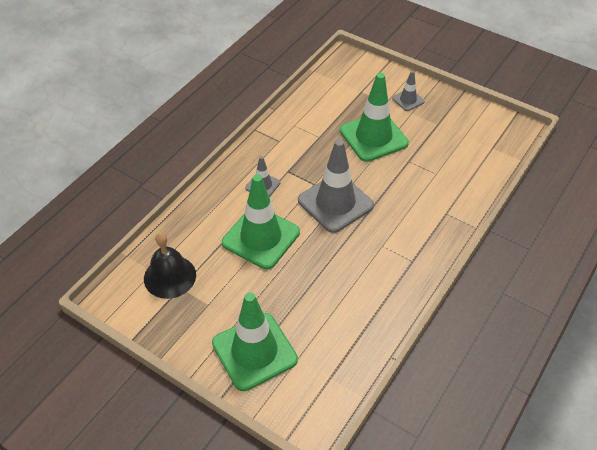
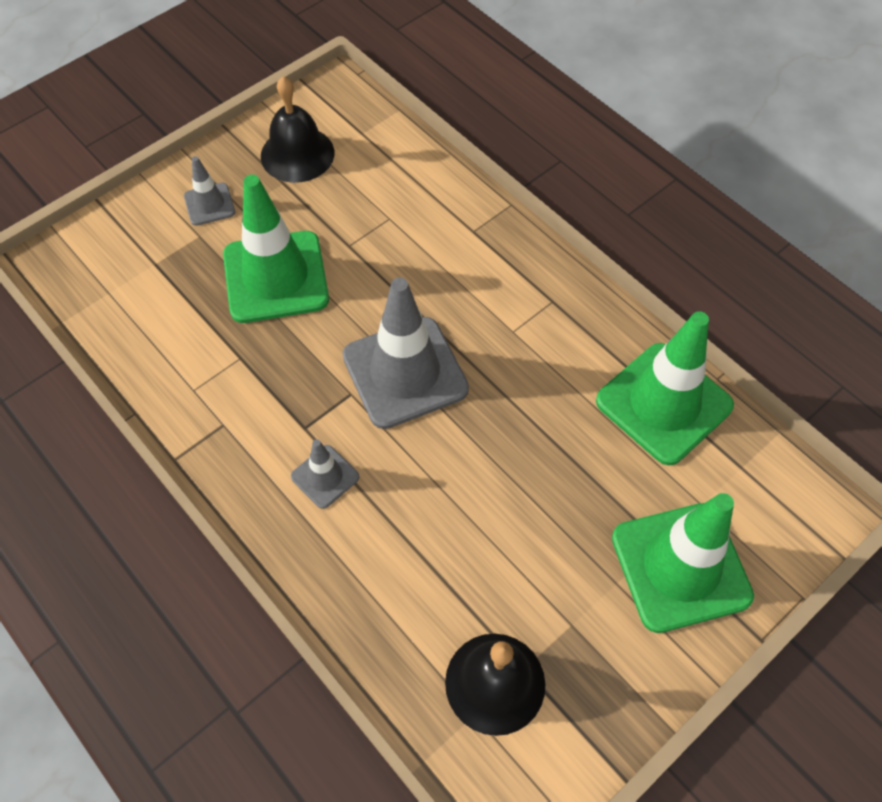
camera: 75 degrees left, 10 degrees up
(261, 237) = (447, 506): green traffic cone -> green traffic cone (664, 403)
(461, 124) = (297, 154): none -> black bell

